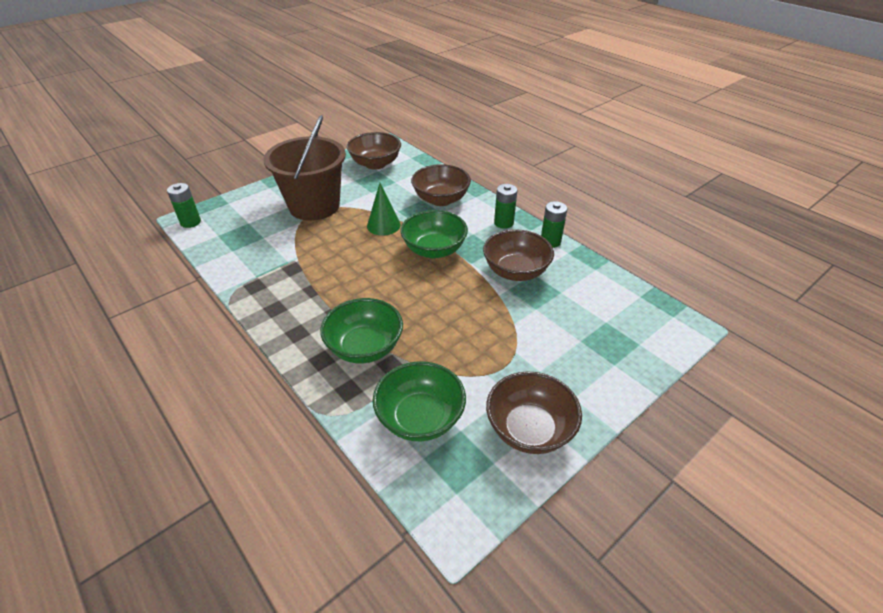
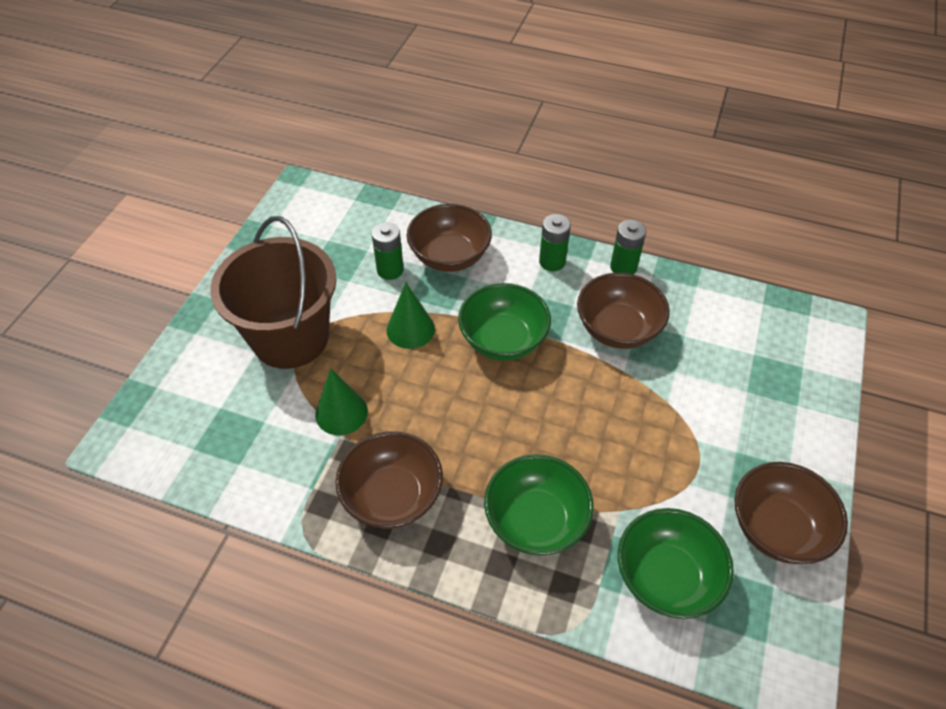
camera: 30 degrees left, 10 degrees up
(190, 222) = (130, 446): green battery -> green battery (390, 270)
(306, 249) = (341, 412): none -> green cone
(375, 164) = (315, 230): brown bowl -> brown bowl (392, 496)

